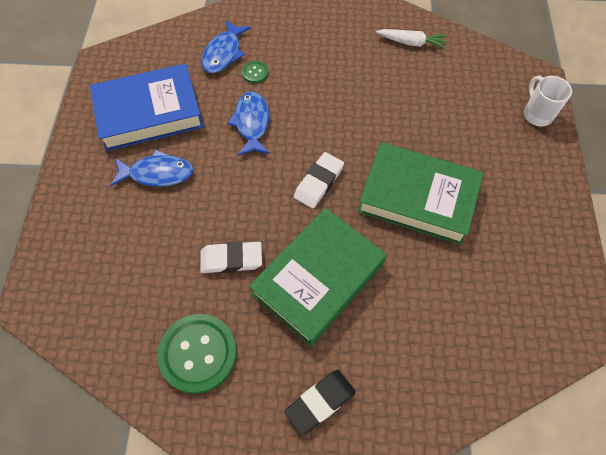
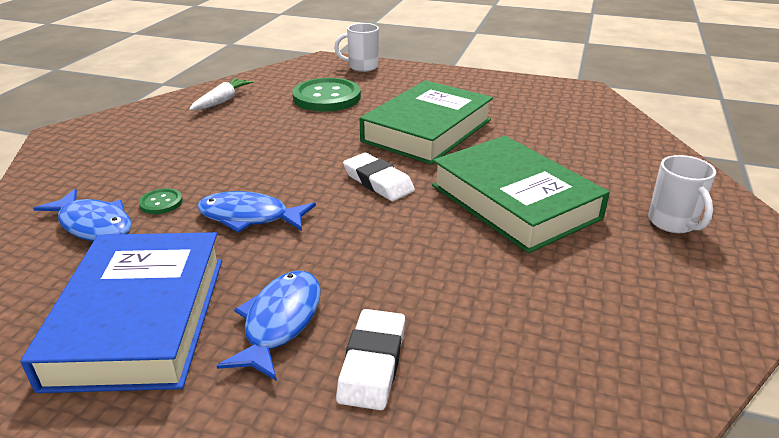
camera: 75 degrees left, 30 degrees down
(198, 353) = (618, 312): green button -> green button (327, 97)
(231, 259) = (470, 263): white eraser -> white eraser (372, 363)
(320, 402) = (673, 223): black eraser -> white mug

